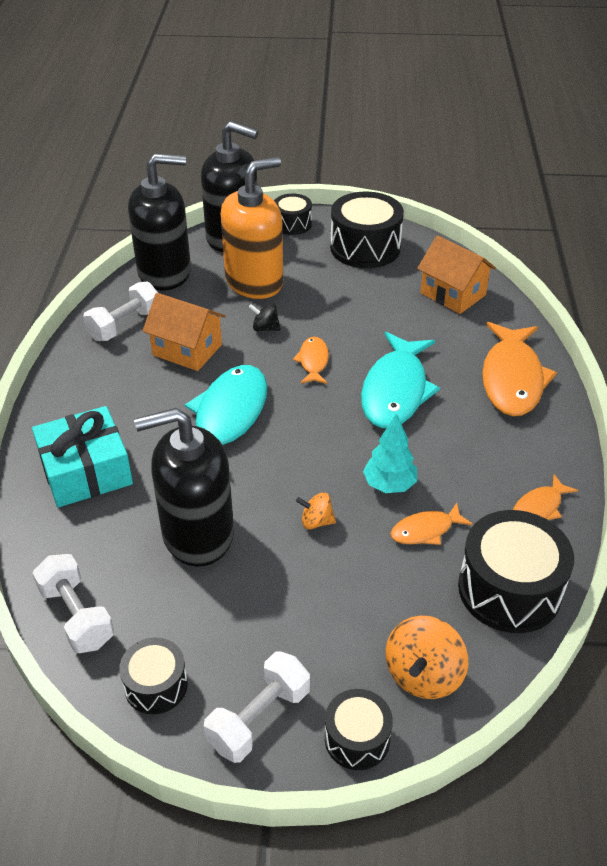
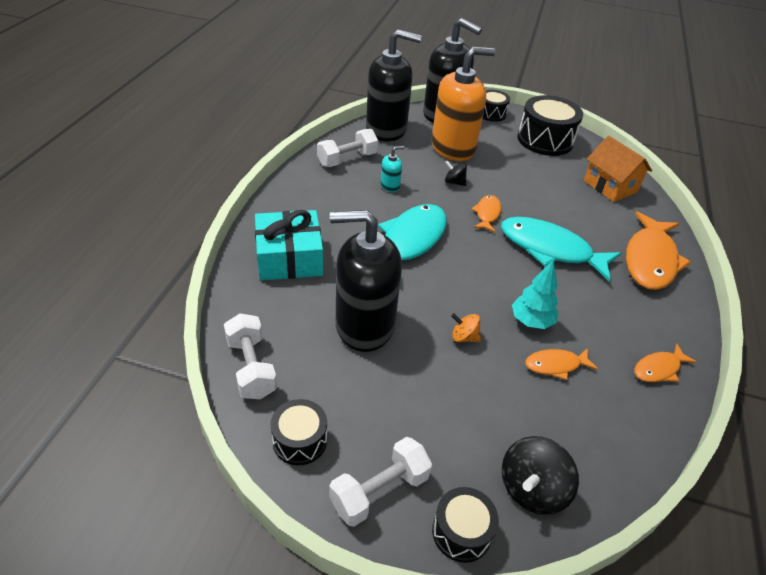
camera: 10 degrees right, 0 degrees up
(187, 350) = (390, 186): orange house -> turquoise soap dispenser
(395, 391) = (550, 249): turquoise fish -> turquoise fish turned 90 degrees clockwise
(423, 675) = (532, 489): orange spinning top -> black spinning top
(509, 589) = (622, 432): black drum -> none

